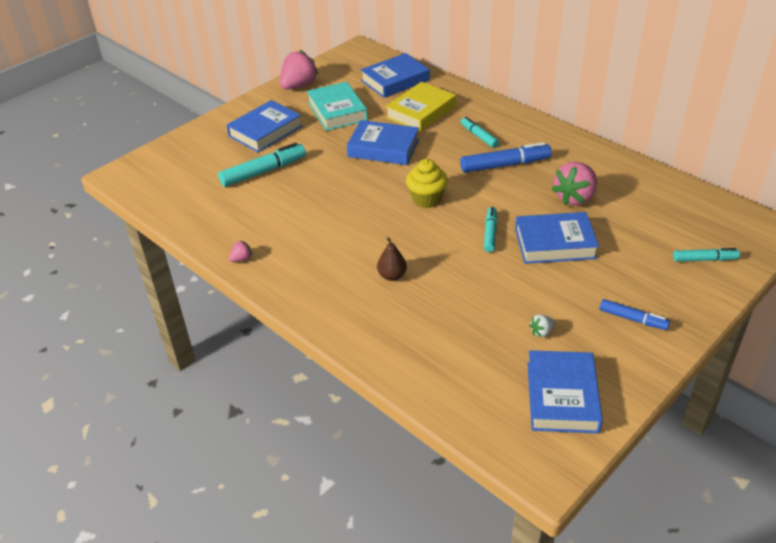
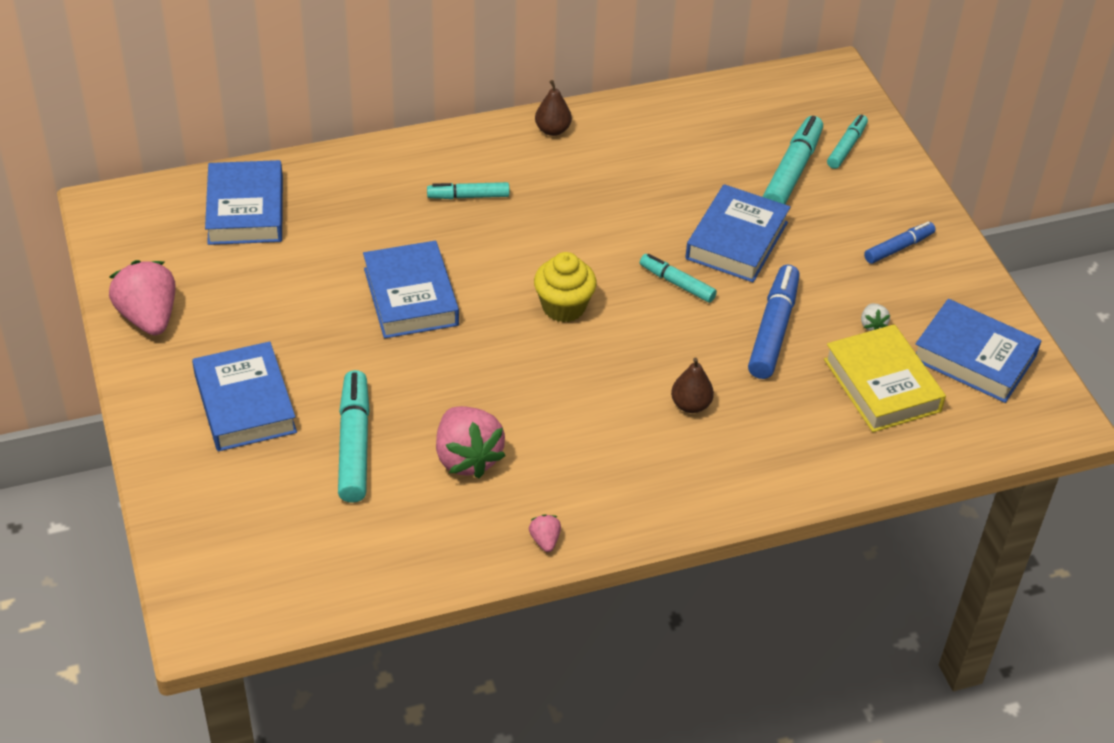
camera: 65 degrees left, 5 degrees up
(337, 111) = (267, 304): turquoise book -> none
(383, 148) = (410, 297): blue book -> blue book turned 60 degrees counterclockwise
(421, 112) = (356, 222): yellow book -> yellow book (881, 385)
(505, 165) = (552, 204): blue marker -> blue marker (773, 330)
(566, 142) = (552, 130): none -> brown pear
(575, 198) = (667, 181): pink strawberry -> pink strawberry (467, 458)
(648, 244) = (792, 171): none -> turquoise marker

